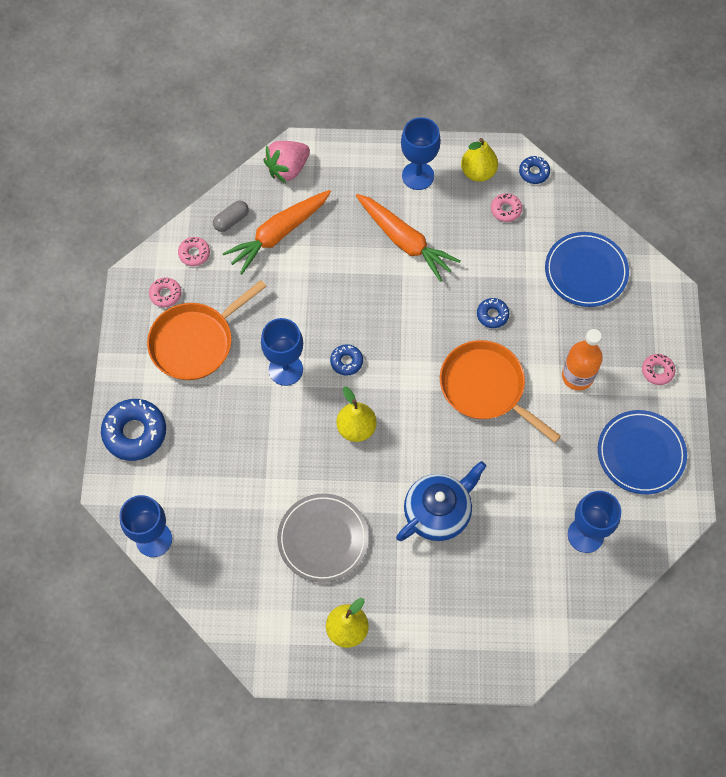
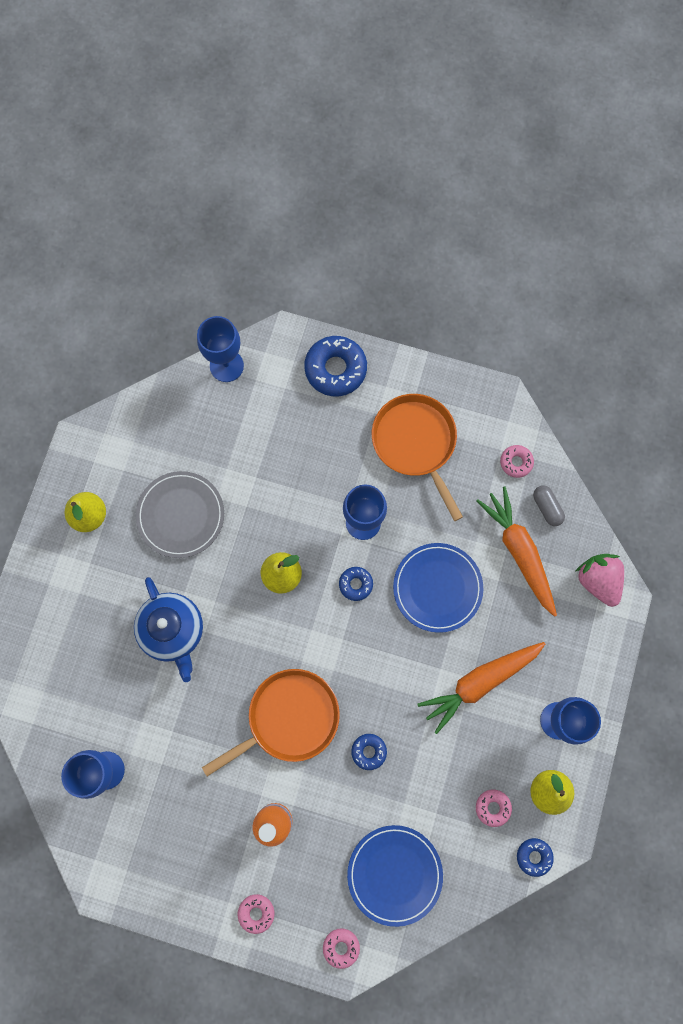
camera: 105 degrees right, 10 degrees up
(165, 294) = (476, 425): pink donut -> pink donut (341, 947)
(641, 453) = (171, 859): blue plate -> blue plate (437, 588)

